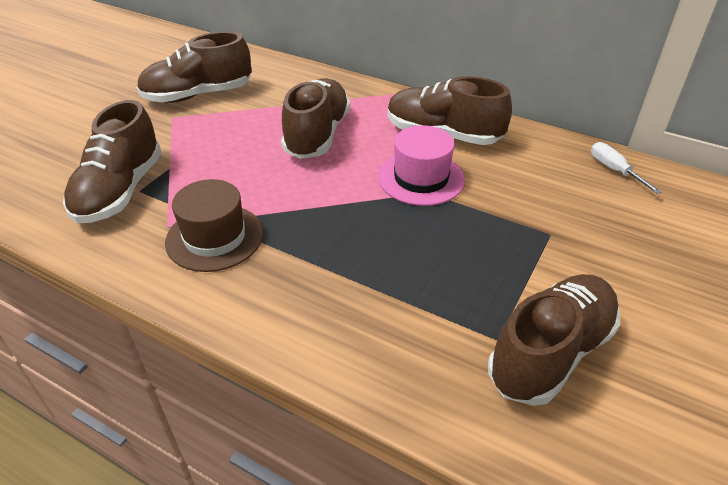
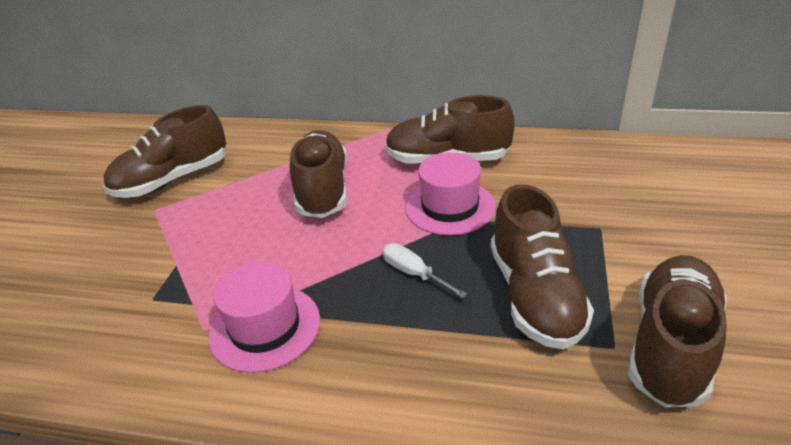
camera: 15 degrees left, 5 degrees down
(120, 191) = (128, 305): brown shoe -> brown shoe (535, 295)
(215, 237) = (265, 327): brown hat -> pink hat
(615, 170) = (620, 154): white screwdriver -> white screwdriver (414, 274)

